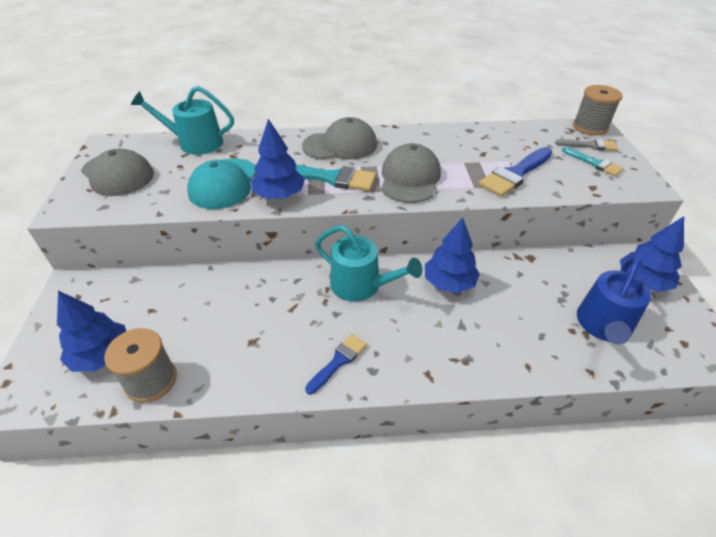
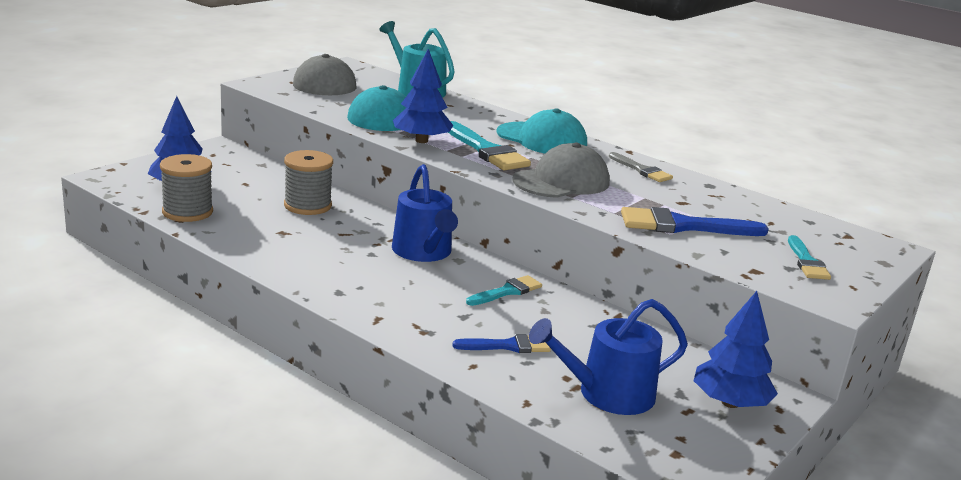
camera: 40 degrees right, 20 degrees down
(338, 361) = (323, 274): blue brush -> blue brush (508, 346)
(340, 145) = (542, 139): grey cap -> turquoise cap
(361, 285) = (424, 252): turquoise watering can -> blue watering can
(449, 283) = (507, 291): blue tree -> turquoise brush
(590, 127) = (881, 244): grey spool -> grey spool (307, 205)
(590, 145) = (838, 252): grey brush -> grey brush (641, 170)

